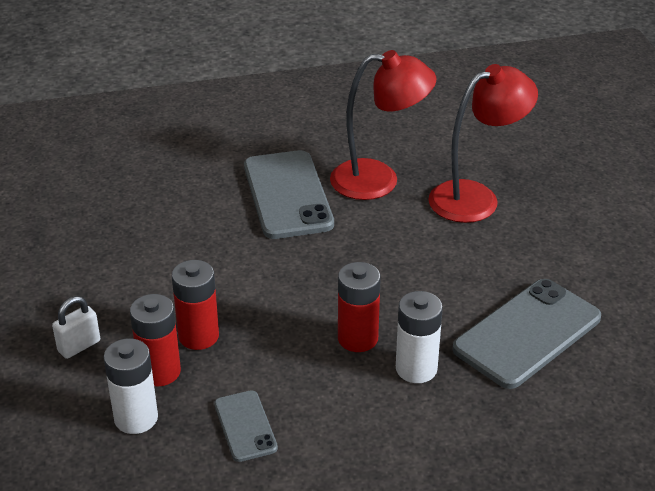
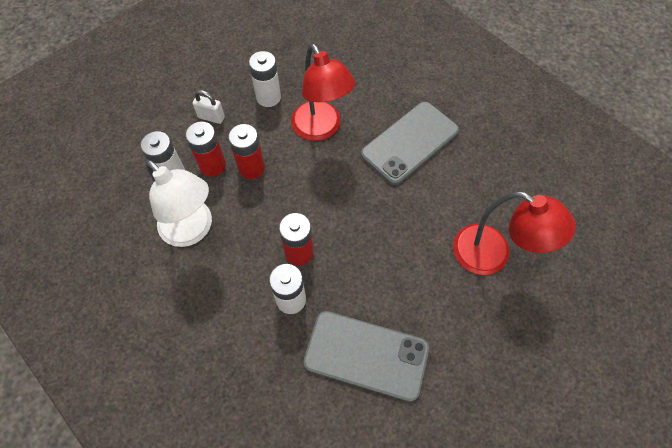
camera: 60 degrees right, 25 degrees up
(103, 281) = (268, 97): none -> white battery
(245, 426) = (193, 230): grey phone -> white lamp
(379, 180) = (465, 186): red lamp -> red lamp (321, 129)

